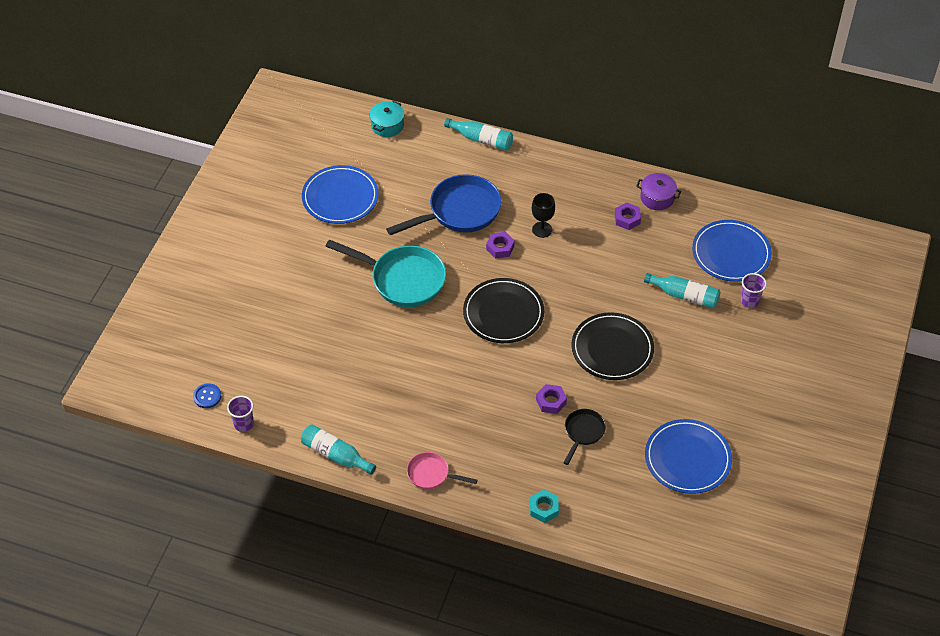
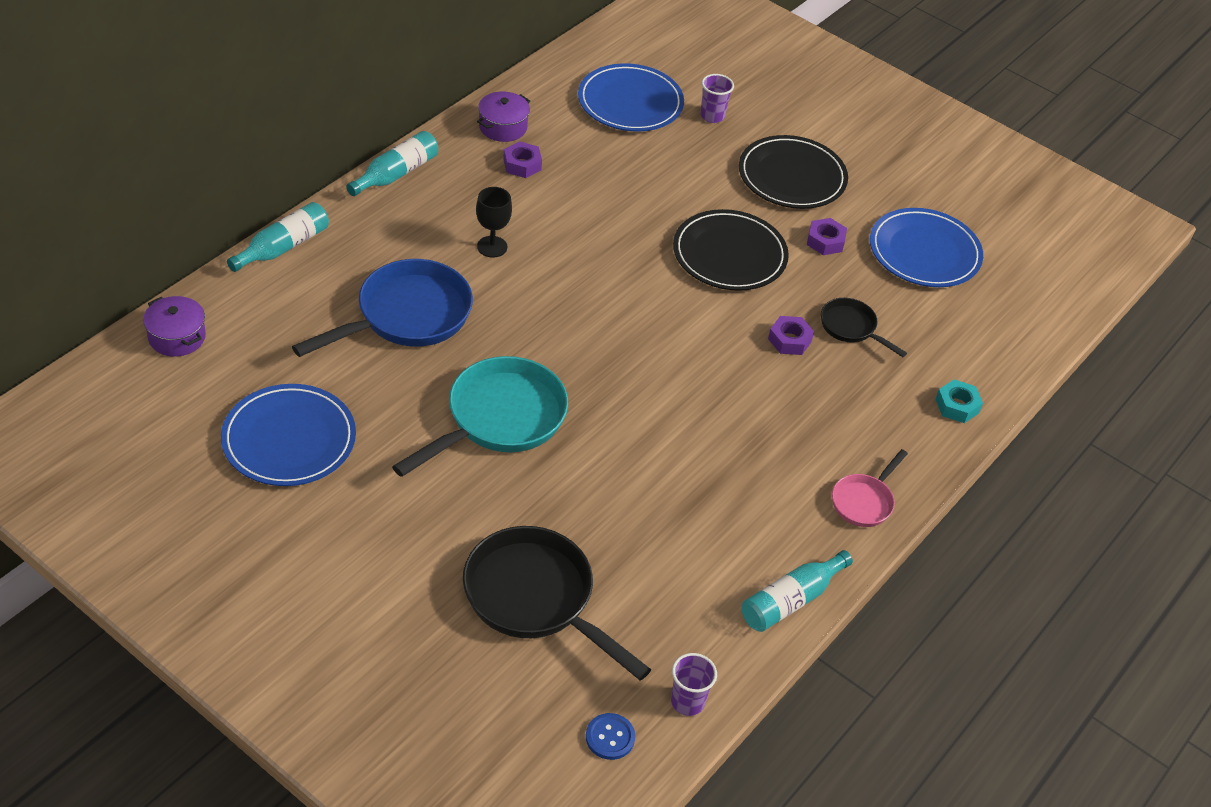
camera: 75 degrees left, 5 degrees down
(282, 337) = (535, 599): none -> black pan
(387, 125) = (177, 337): turquoise pot -> purple pot
(459, 211) = (406, 316): blue pan -> blue pan turned 60 degrees clockwise
(500, 248) = (500, 298): purple nut -> purple nut (825, 241)
(503, 313) = (619, 334): black plate -> black plate (792, 176)
(684, 296) = (676, 163): turquoise bottle -> turquoise bottle (396, 174)

